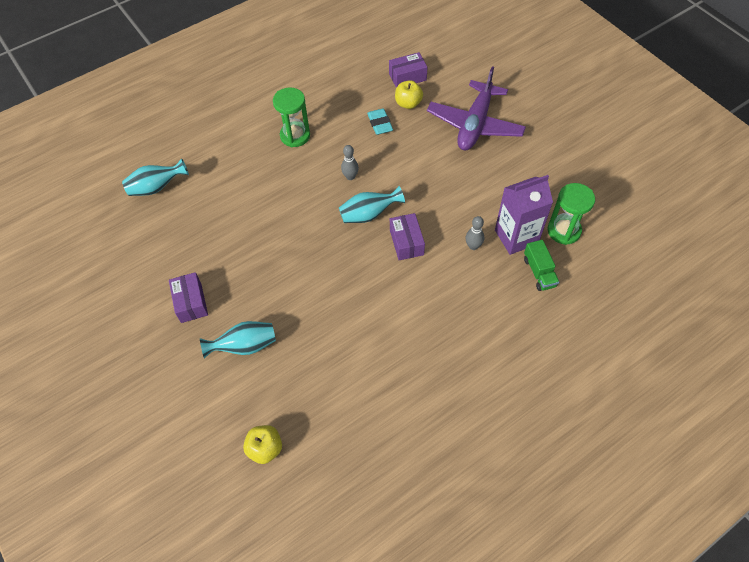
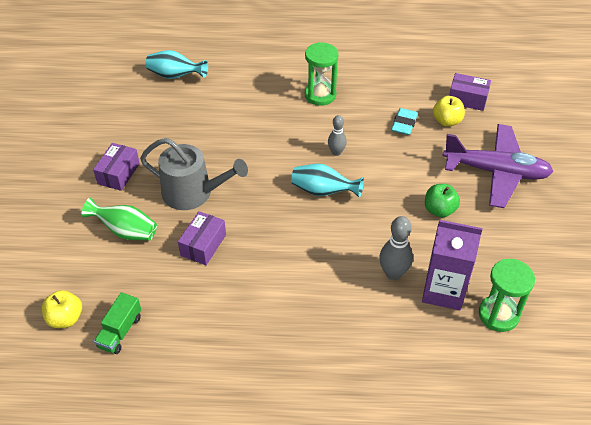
camera: 35 degrees right, 10 degrees down
(245, 346) = (125, 231): turquoise vase -> green vase
(269, 279) = (193, 193): none -> grey watering can
(406, 242) = (334, 233): purple box -> purple box (203, 245)
(462, 177) = (439, 210): none -> green apple
(473, 246) = (393, 273): grey bowling pin -> grey bowling pin, size x1.53
(475, 124) = (496, 172): purple plane -> purple plane turned 135 degrees counterclockwise
(539, 272) = (436, 336): green truck -> green truck (120, 331)

